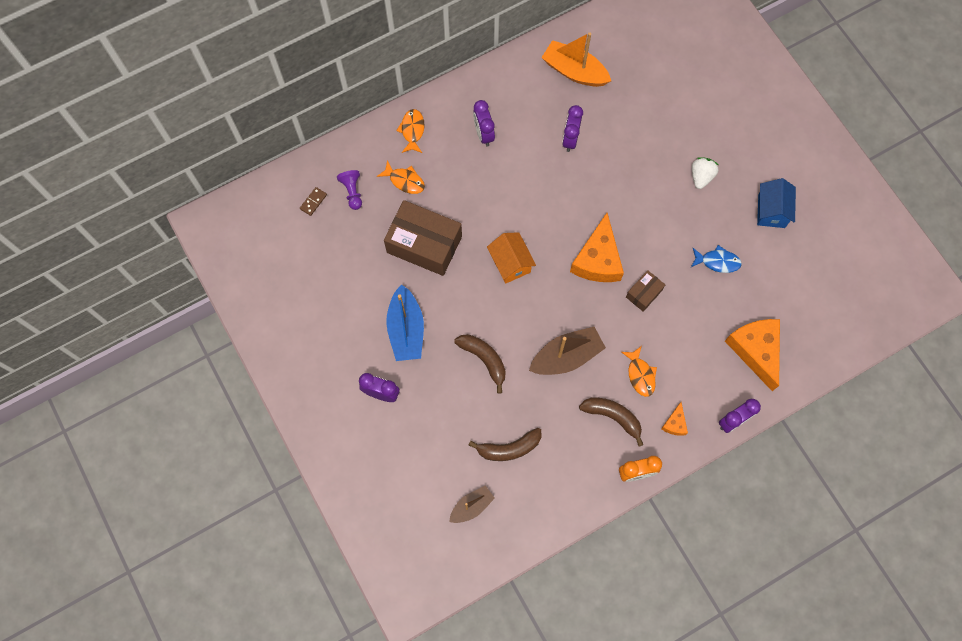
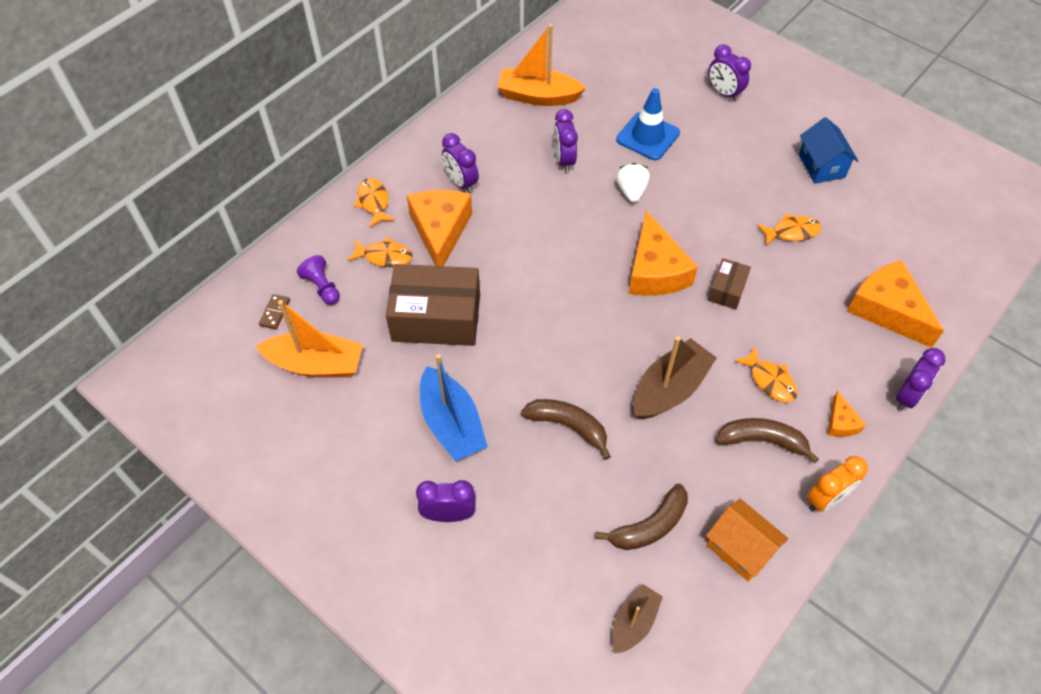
camera: 20 degrees left, 15 degrees down
(329, 252) = (316, 364): none -> orange boat
(453, 172) = (440, 231): none -> orange cheese
(510, 263) = (552, 306): orange house -> orange house (740, 548)
(645, 138) = (647, 136): none -> blue traffic cone
(701, 177) = (727, 155): white strawberry -> white strawberry (631, 191)
(717, 262) = (792, 232): blue fish -> orange fish
(726, 116) = (723, 93): none -> purple clock

